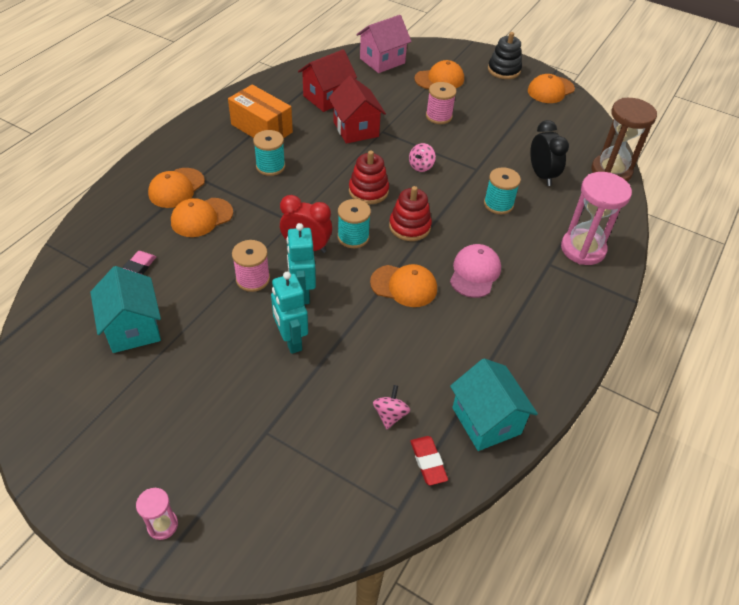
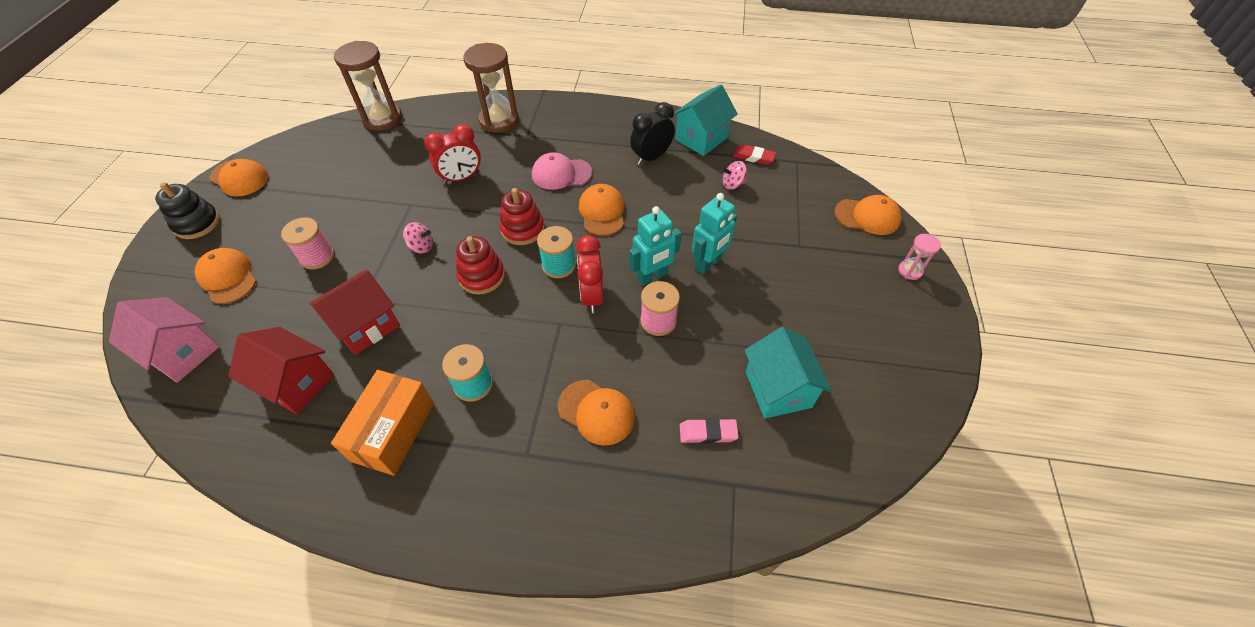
camera: 110 degrees left, 5 degrees up
(133, 328) = (778, 389): turquoise house -> turquoise house turned 60 degrees counterclockwise
(176, 188) = (558, 470): orange cap -> orange cap (867, 216)
(428, 462) = (753, 157): red eraser -> red eraser turned 60 degrees clockwise
(498, 204) = (461, 178): turquoise spool -> red clock
(542, 175) = (404, 159): black clock -> black clock (651, 157)
(583, 249) = (499, 120): pink hourglass -> brown hourglass

